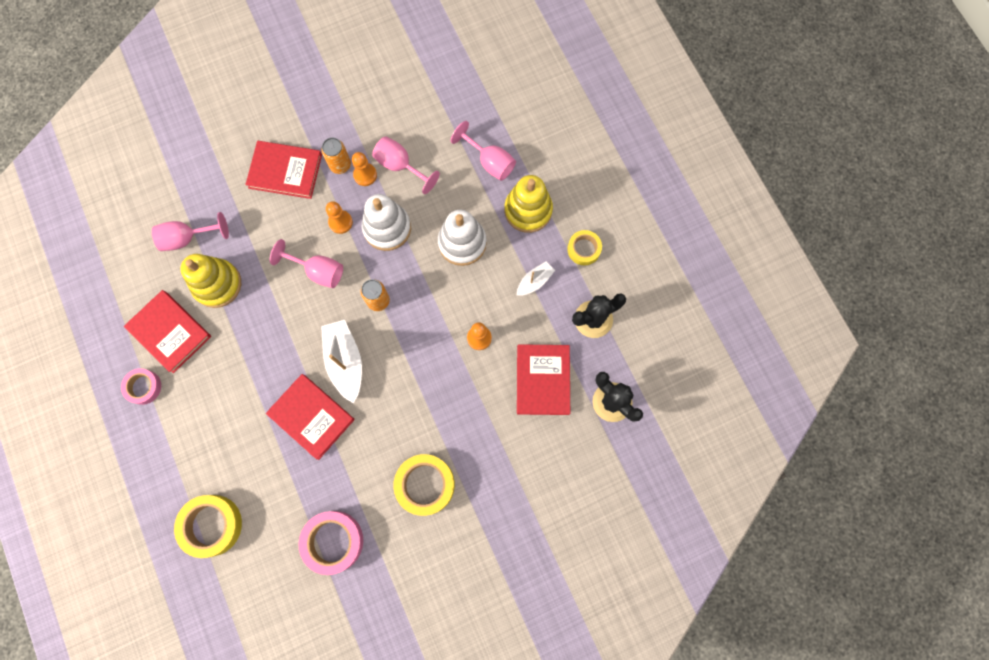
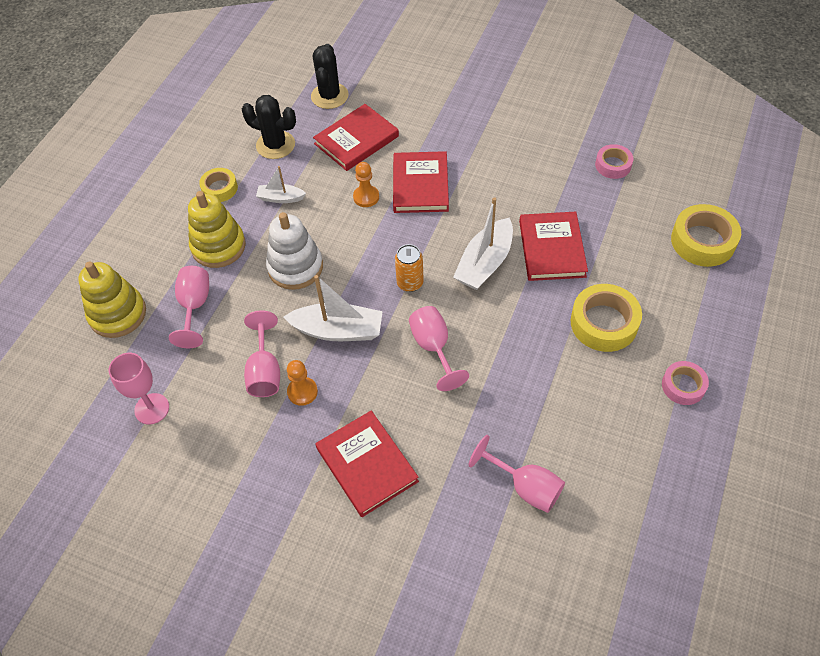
camera: 130 degrees left, 20 degrees down
(170, 332) = (619, 412): red book -> red book (420, 185)
(217, 284) = (535, 416): yellow stacking toy -> yellow stacking toy (118, 314)
(333, 541) = (613, 165): pink tape -> pink tape, size x0.61
(340, 165) = (312, 422): orange can -> none
(340, 222) = (370, 371): orange pawn -> none
(387, 228) = (338, 330): white stacking toy -> white boat
(425, 484) = (510, 147): yellow tape -> yellow tape (604, 323)
(436, 91) = (152, 409): none -> pink goblet

